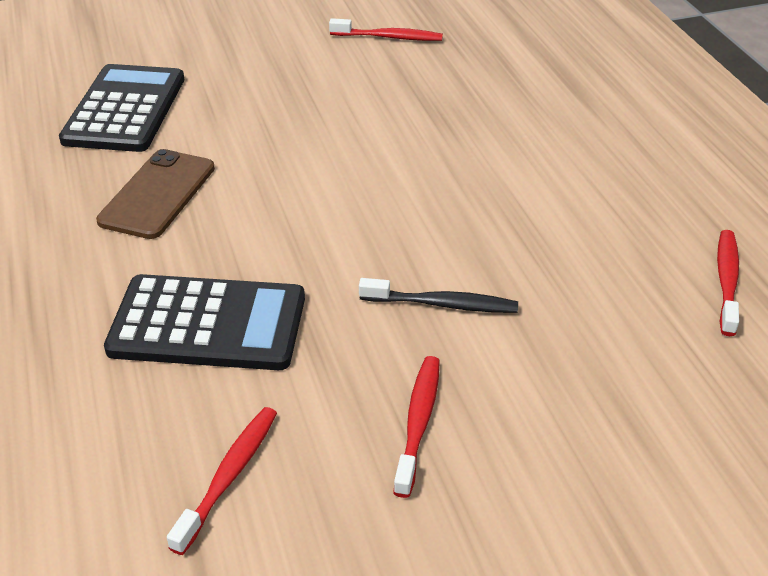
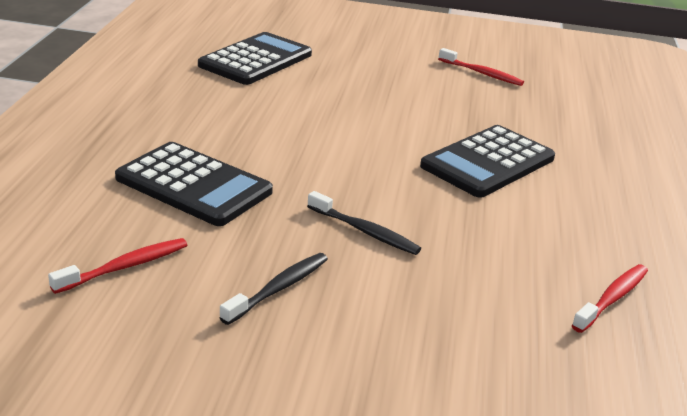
camera: 25 degrees right, 10 degrees down
(158, 194) = (231, 109): brown phone -> none
(418, 422) = (279, 288): red toothbrush -> black toothbrush
(488, 158) = (487, 162): none -> black calculator

